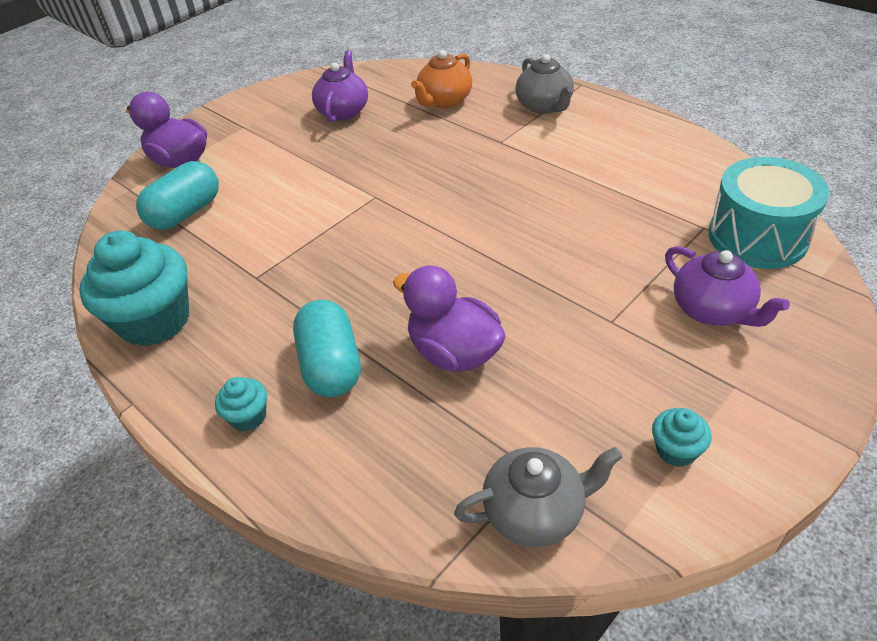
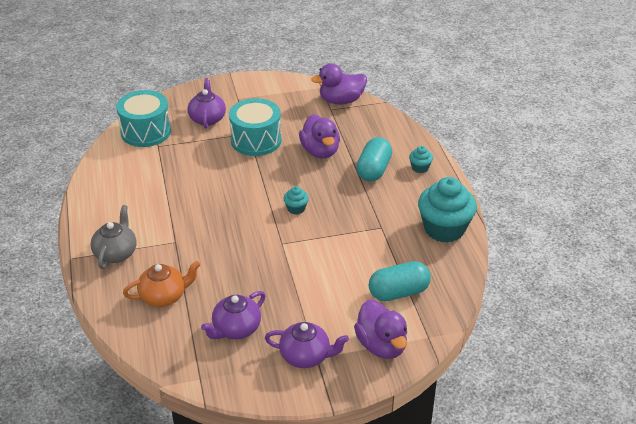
camera: 150 degrees left, 5 degrees down
(254, 123) = (306, 356): none -> purple teapot
(535, 511) = (341, 100): grey teapot -> purple duck
(581, 314) = (256, 140): none -> turquoise drum
(676, 450) = (280, 94): turquoise cupcake -> turquoise cupcake (296, 208)

